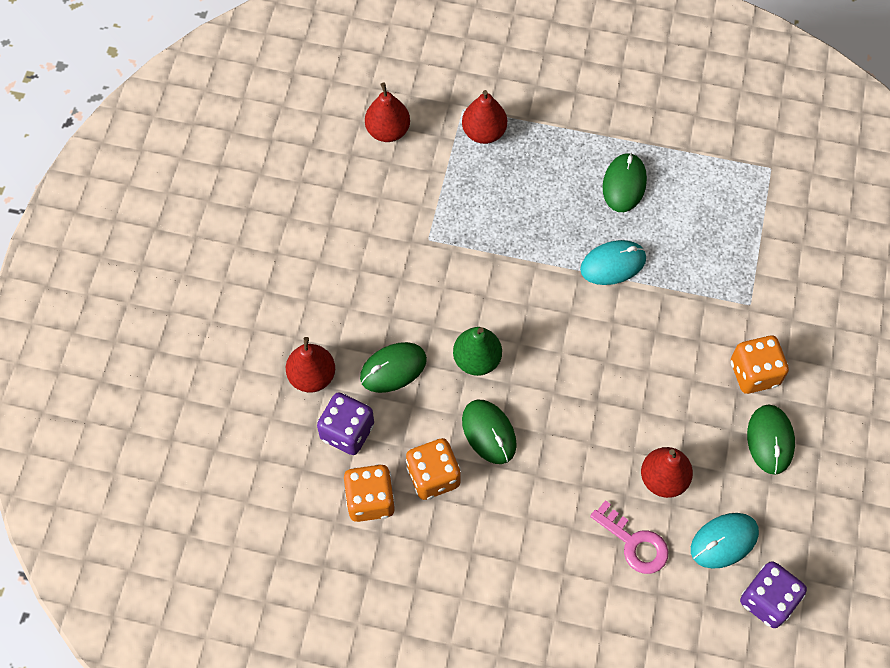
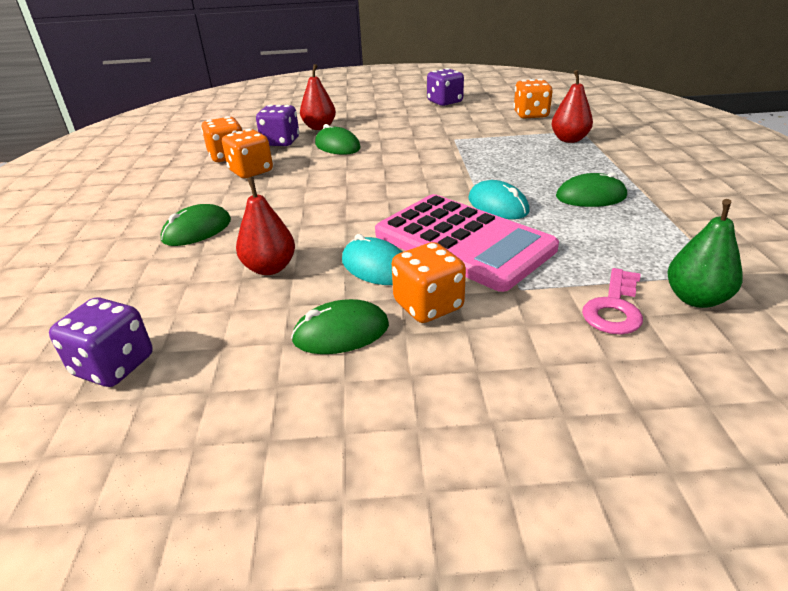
camera: 75 degrees right, 30 degrees down
(286, 202) = (445, 102): none -> purple dice
(388, 131) = (531, 115): red pear -> orange dice
(477, 360) = (360, 169): green pear -> green pear (696, 299)
(489, 432) = (296, 183): green mouse -> green mouse (197, 230)
(634, 543) = (194, 263): pink key -> pink key (614, 308)
(669, 317) = (463, 242): none -> pink calculator
(724, 541) = (197, 319): turquoise mouse -> turquoise mouse (376, 267)

